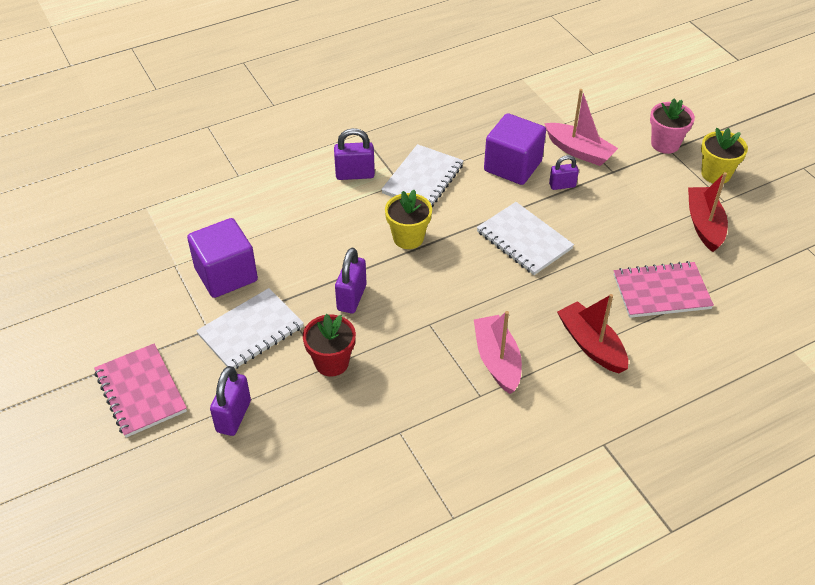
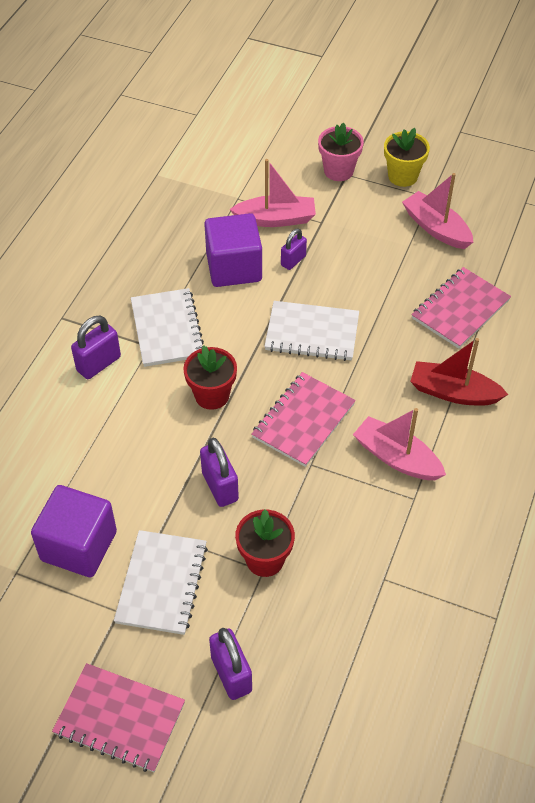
camera: 40 degrees left, 5 degrees up
(408, 238) = (212, 395): yellow flower pot -> red flower pot
(454, 293) = (303, 421): none -> pink notebook
(704, 225) = (436, 228): red boat -> pink boat

